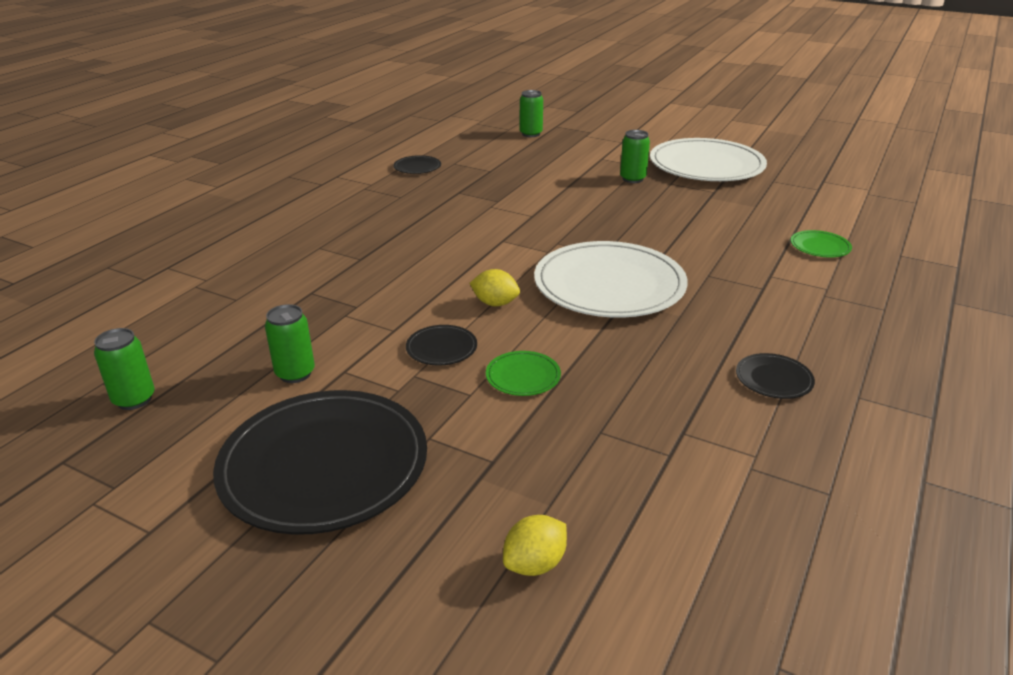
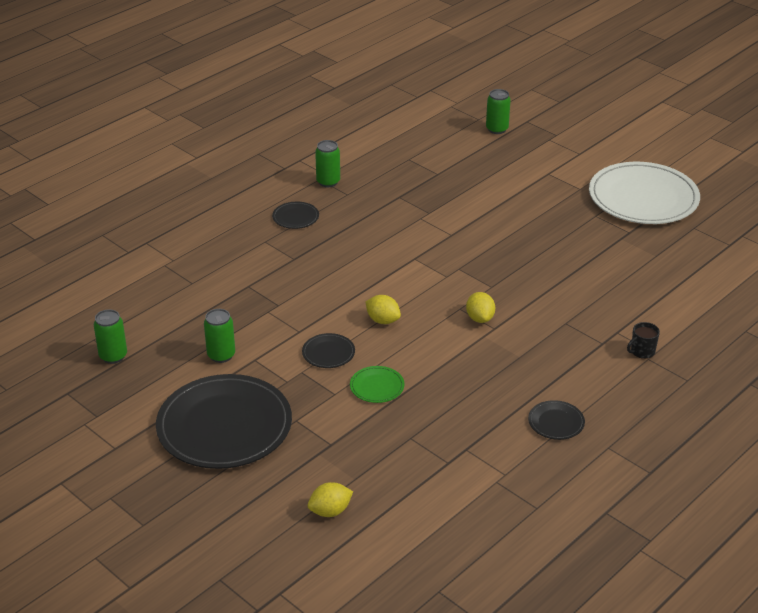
camera: 15 degrees right, 5 degrees up
(417, 167) = (374, 159): black plate -> black plate (295, 217)
(609, 285) = (480, 318): white plate -> yellow lemon
(632, 179) = (563, 204): green can -> green can (328, 182)
(812, 289) = (642, 351): none -> black mug
(820, 246) = (681, 310): green plate -> none

